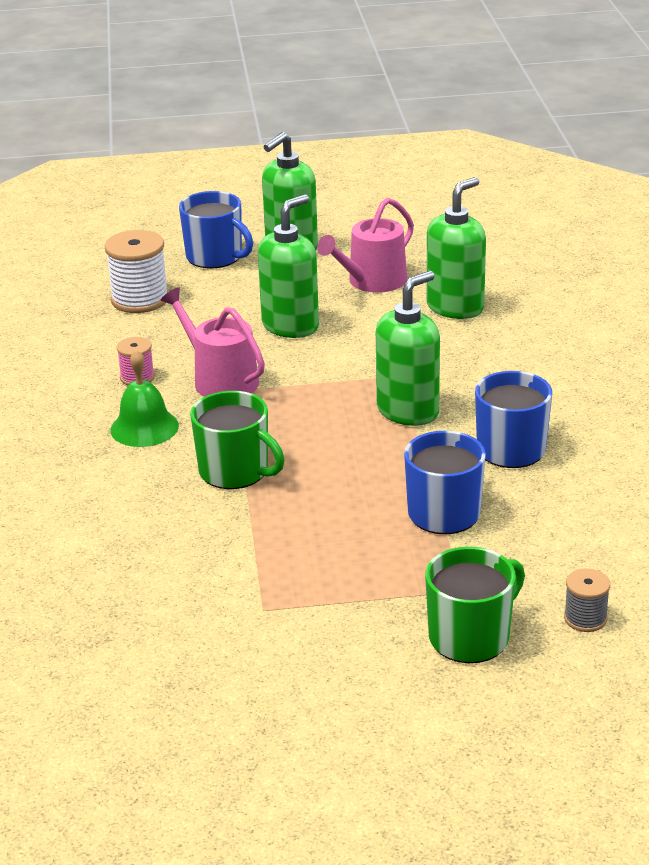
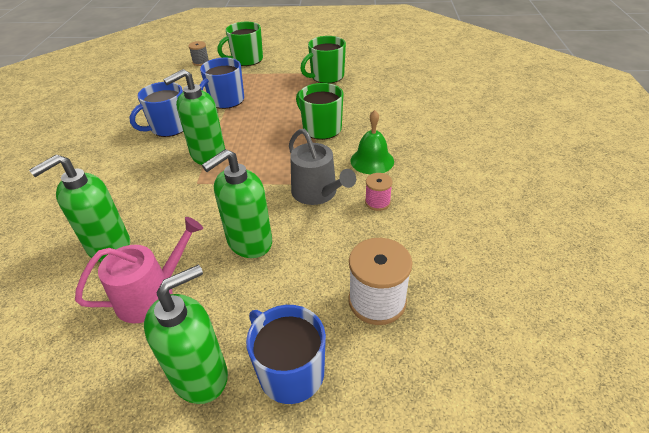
camera: 170 degrees left, 10 degrees up
(220, 380) = (317, 193): pink watering can -> grey watering can
(250, 597) = (326, 76): none -> green mug

